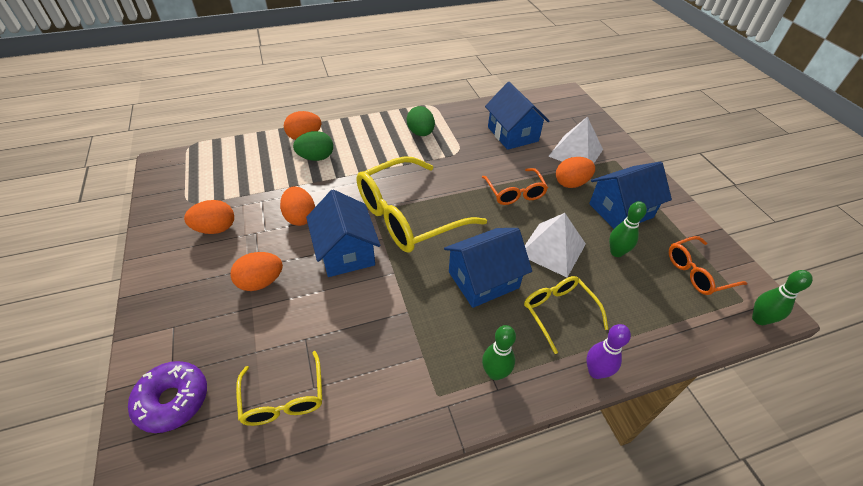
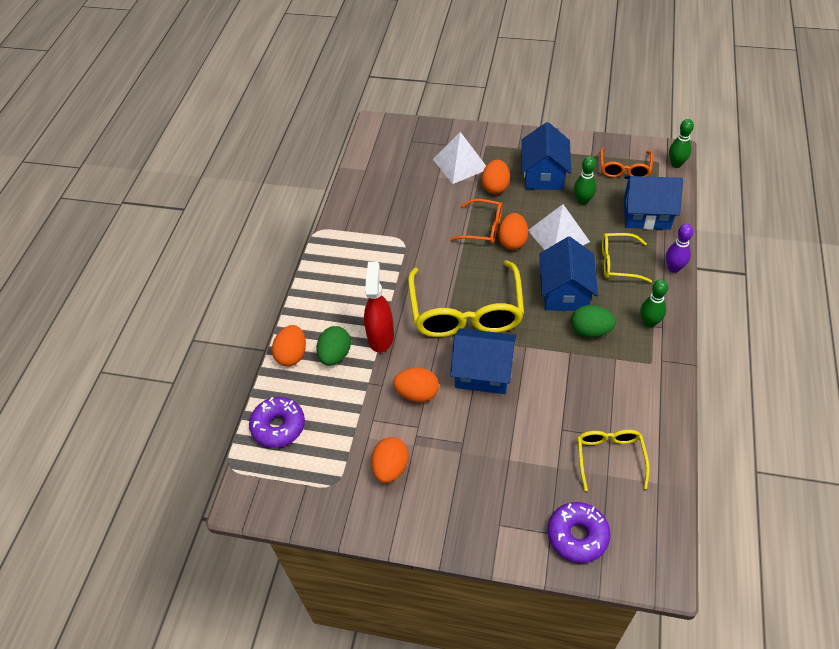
camera: 55 degrees left, 5 degrees up
(234, 154) = (278, 426): none -> purple donut
(261, 282) = (483, 445): orange egg -> orange egg (512, 241)
(284, 397) = (610, 458): yellow glasses -> yellow glasses turned 105 degrees counterclockwise
(349, 175) = (381, 336): none -> red spray bottle
(420, 133) = (355, 257): green egg -> green egg (590, 331)
(512, 134) = (406, 192): blue house -> blue house (646, 214)

